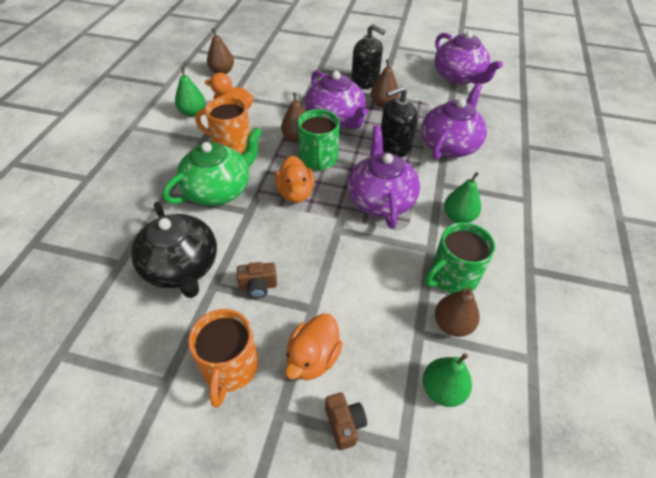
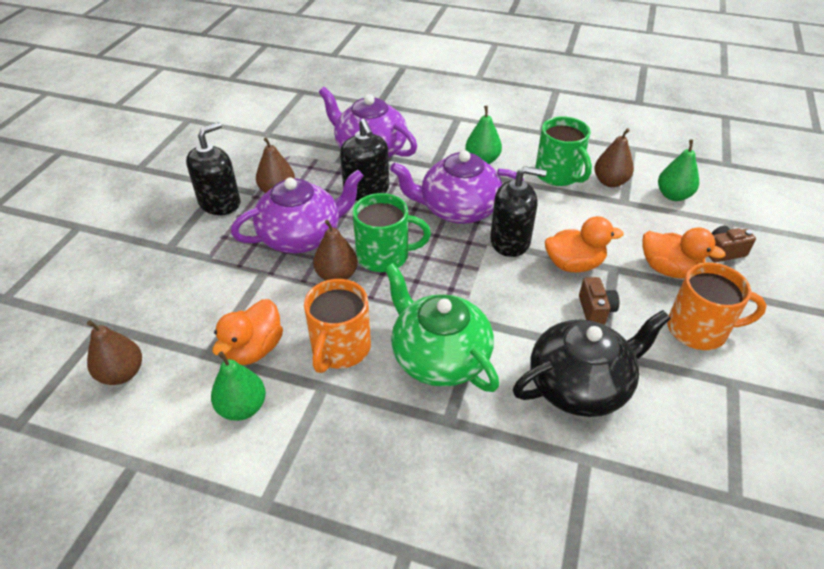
camera: 85 degrees left, 5 degrees down
(295, 193) = (447, 278): orange duck -> orange duck (574, 264)
(342, 233) = (510, 241): none -> black soap dispenser
(458, 77) = (238, 125): purple teapot -> none

